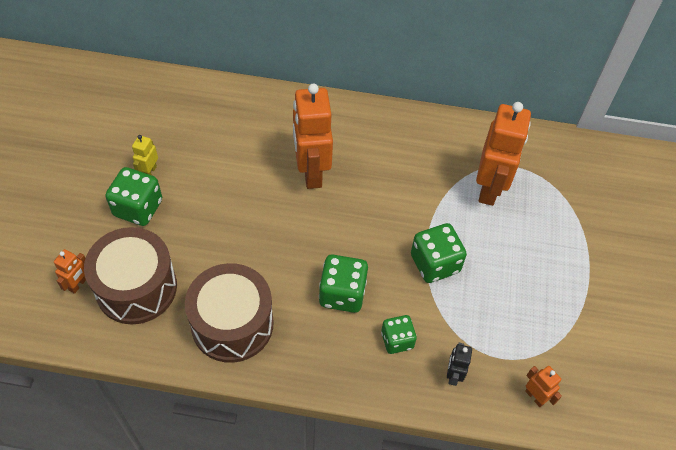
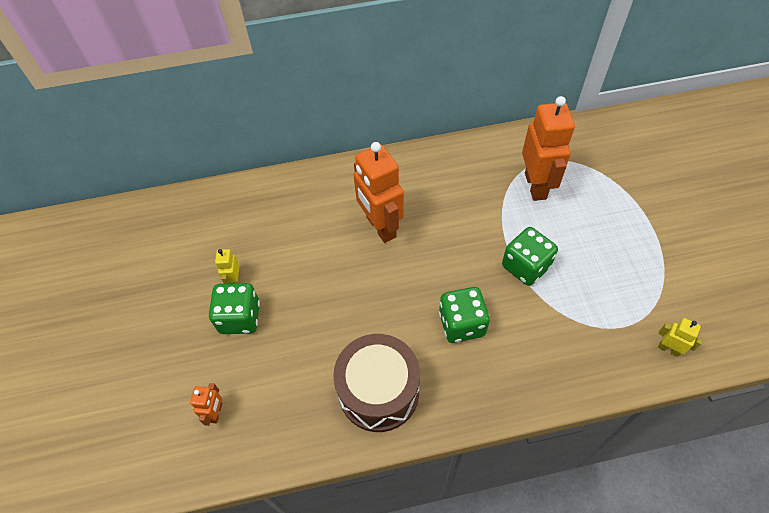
camera: 15 degrees left, 0 degrees up
(136, 287) = (273, 393): brown drum -> none
(397, 340) = (529, 347): green dice -> none
(453, 375) = (592, 358): black robot -> none
(535, 396) = (668, 349): orange robot -> yellow robot

